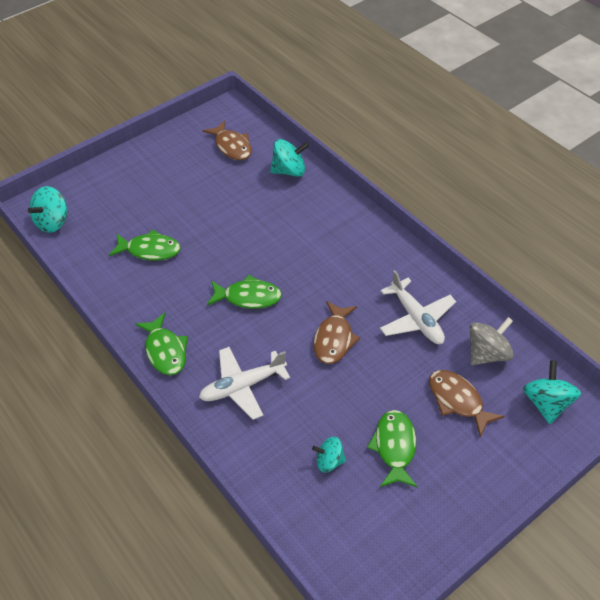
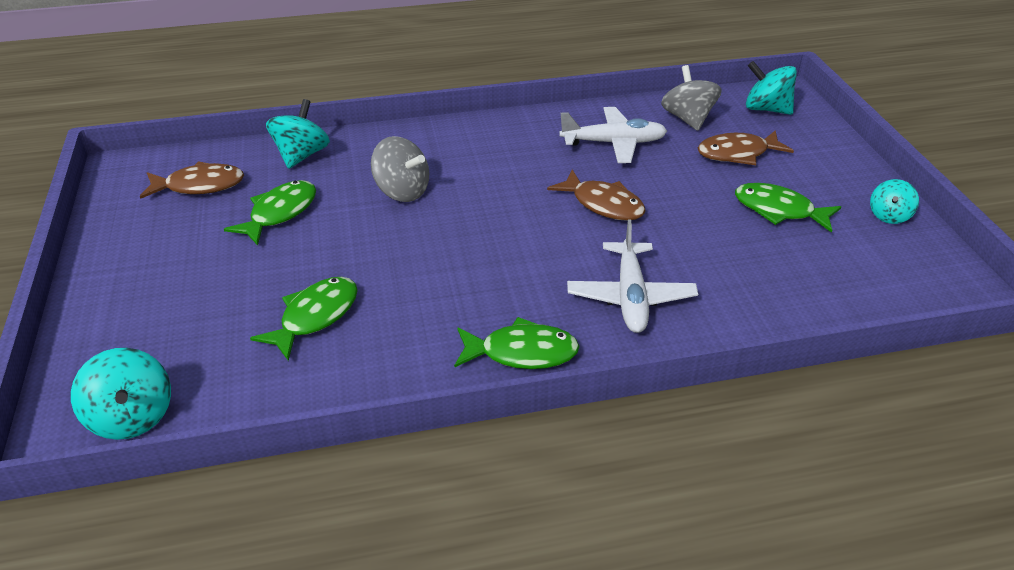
camera: 65 degrees left, 10 degrees down
(248, 297) = (486, 249): green fish -> green fish (280, 213)
(282, 233) = (402, 191): none -> grey spinning top
(329, 461) = (778, 261): turquoise spinning top -> turquoise spinning top (889, 215)

